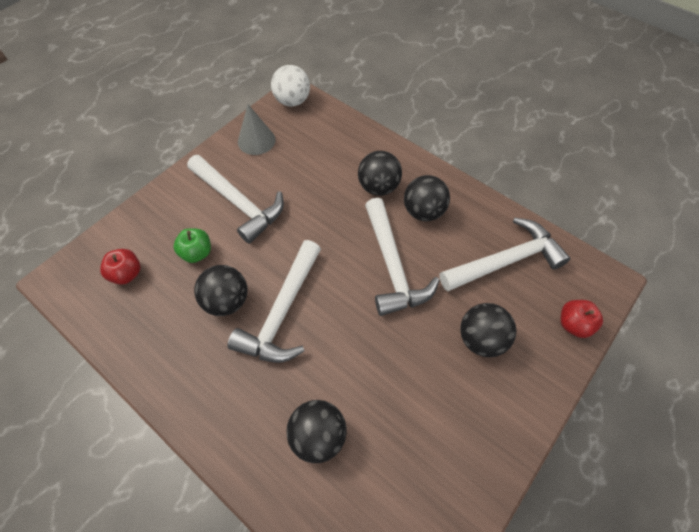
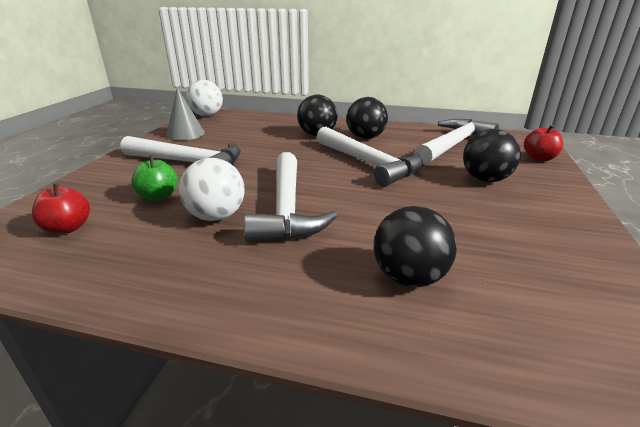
camera: 25 degrees left, 30 degrees down
(227, 301) = (216, 216): black ball -> white ball

